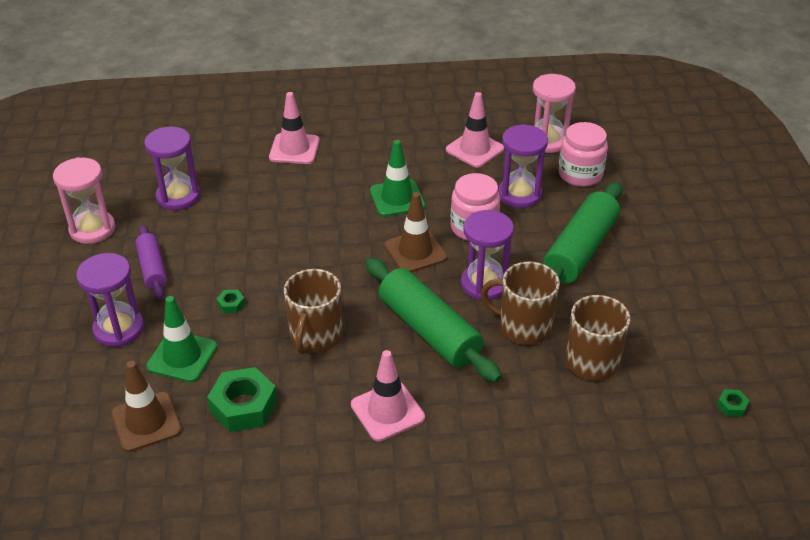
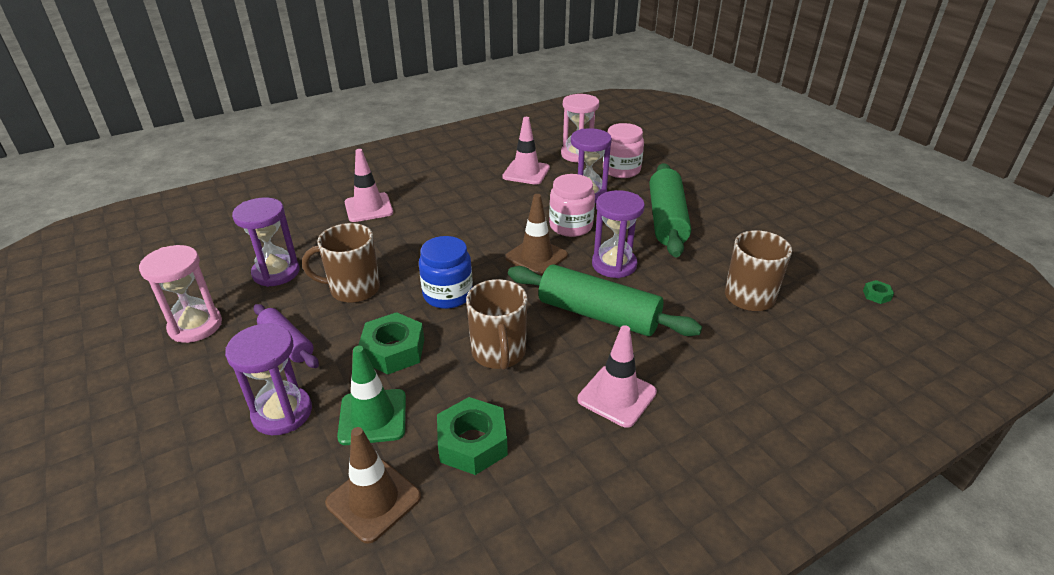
camera: 25 degrees left, 5 degrees down
(231, 304) = (393, 350): green nut -> green nut, size x2.22
(308, 265) = (448, 294): none -> blue jar
(397, 198) = (489, 221): green traffic cone -> none
(523, 327) = (673, 287): brown mug -> brown mug (353, 289)

